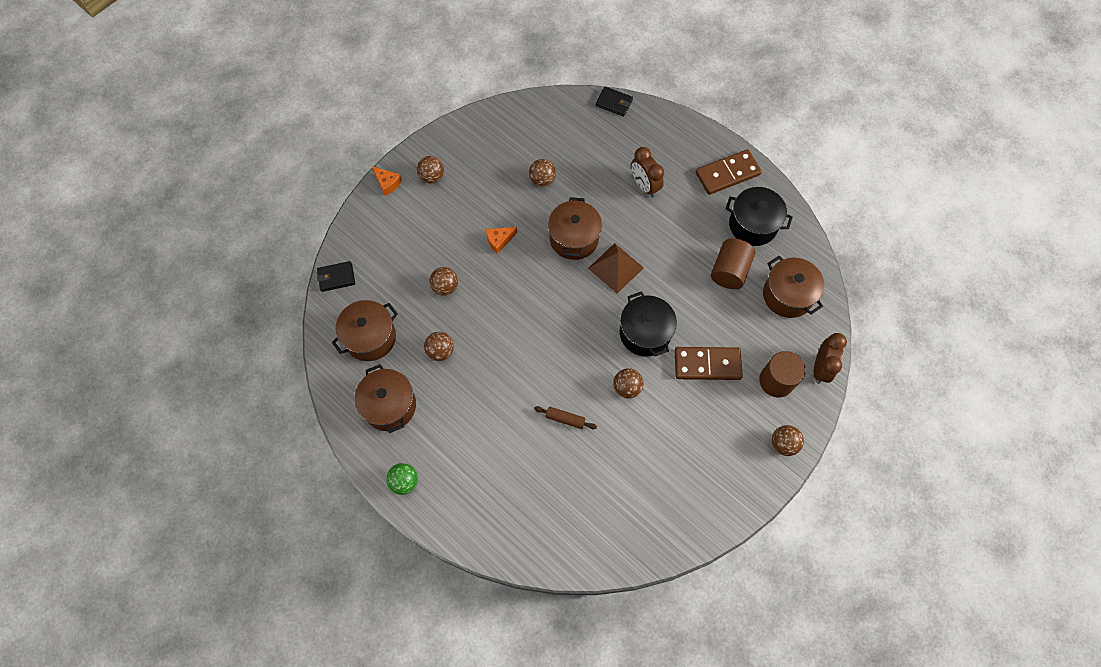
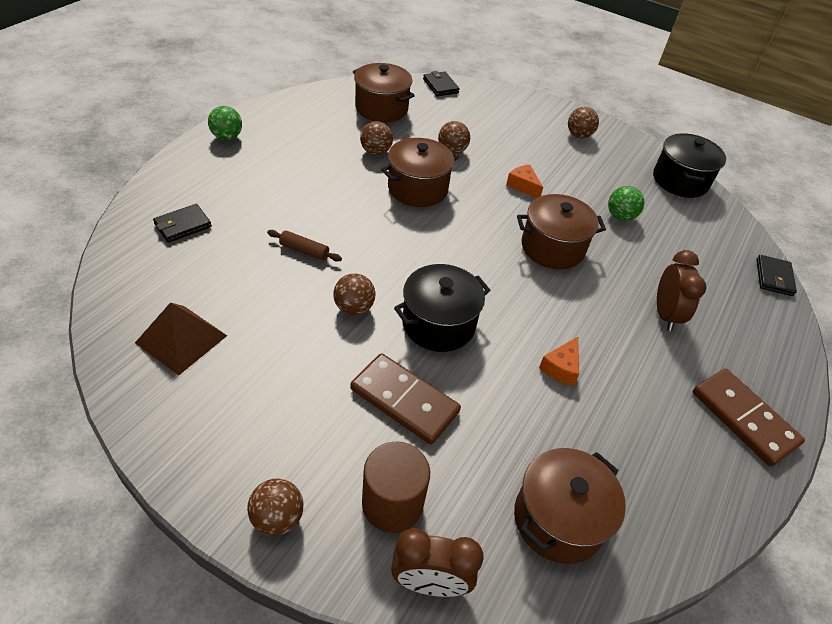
camera: 75 degrees right, 20 degrees down
(387, 183) = (556, 108): orange cheese -> orange cheese (561, 368)
(389, 405) = (309, 123): brown pot -> brown pot (417, 188)
(528, 514) = (183, 225): none -> black wallet
(542, 180) = (620, 216): brown ball -> green ball
(565, 419) = (304, 250): brown rolling pin -> brown rolling pin turned 75 degrees counterclockwise
(615, 268) = (526, 289): brown pyramid -> brown pyramid (181, 339)
(644, 186) = (665, 315): brown clock -> brown clock turned 135 degrees clockwise
(707, 364) = (404, 401): brown domino -> brown domino turned 45 degrees counterclockwise
(729, 271) = (572, 426): brown cylinder -> none
(753, 225) = (669, 459): black pot -> black pot (680, 181)

